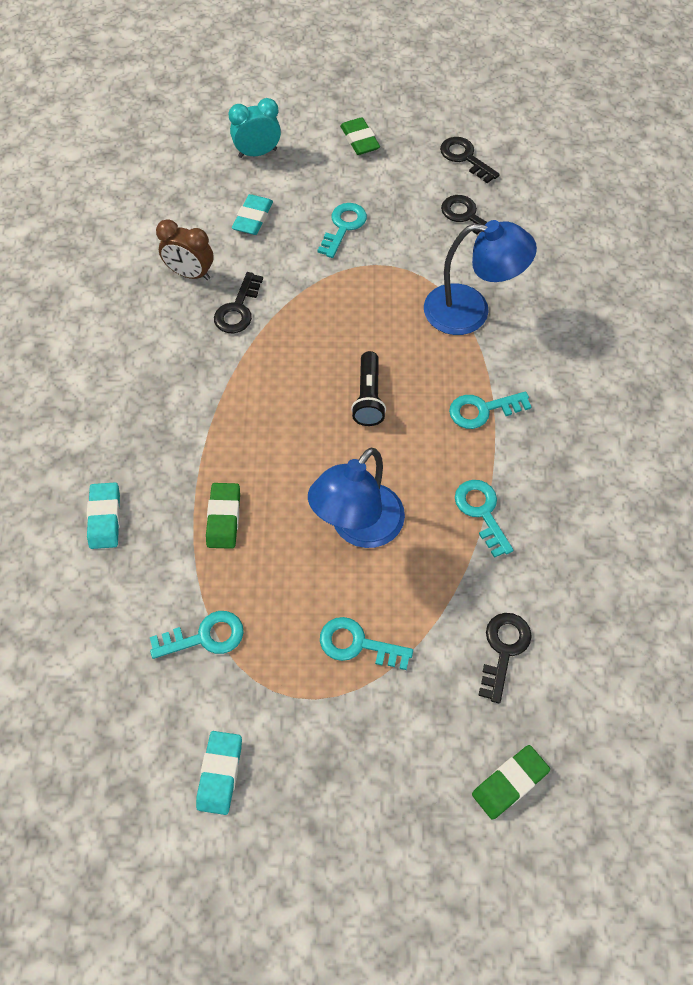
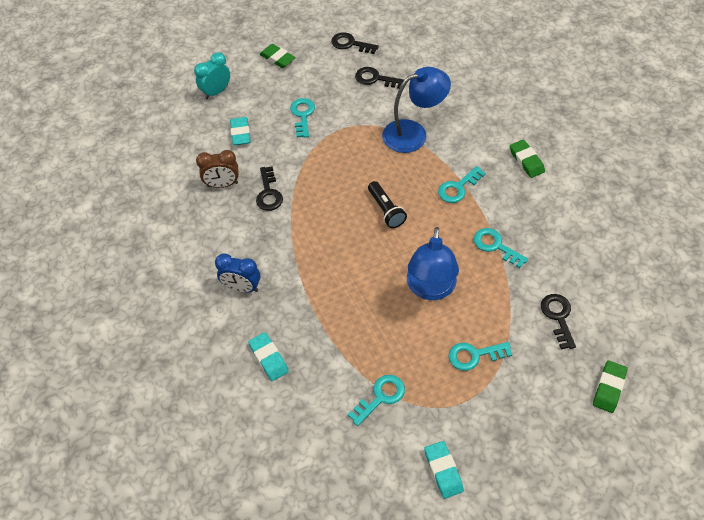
camera: 25 degrees left, 5 degrees down
(131, 414) = (242, 287): none -> blue clock
(224, 518) = (345, 322): green eraser -> green eraser (526, 161)

